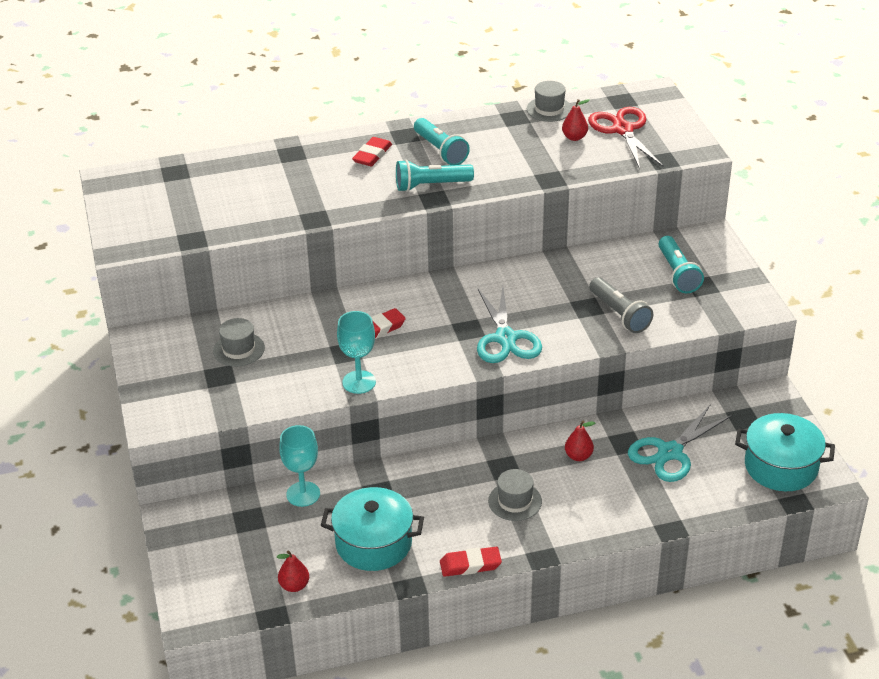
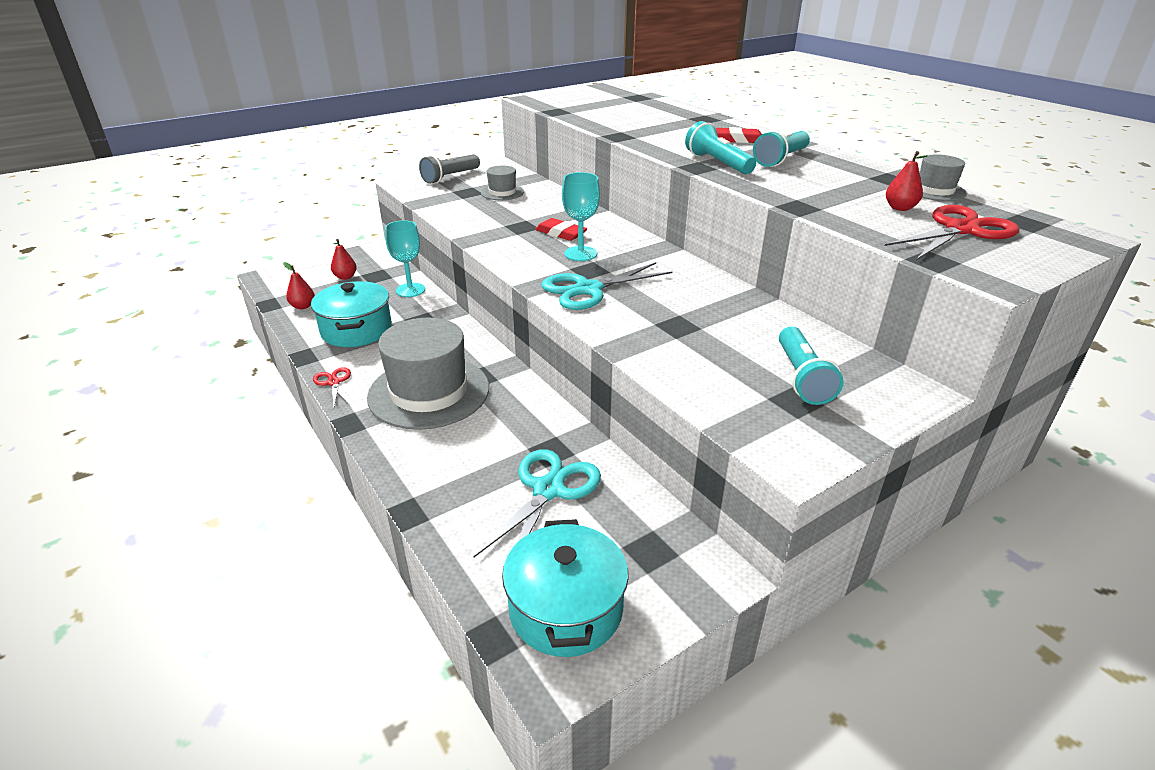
camera: 70 degrees right, 5 degrees down
(359, 382) = (483, 237): turquoise goblet -> turquoise goblet (580, 254)
(470, 565) = (334, 382): red eraser -> red scissors
(515, 501) = (429, 392): grey hat -> grey hat, size x2.10
(578, 456) = (512, 421): red pear -> red pear (345, 277)
(619, 314) = (681, 348): grey flashlight -> grey flashlight (450, 177)
(670, 452) = (548, 490): turquoise scissors -> turquoise scissors turned 90 degrees clockwise
(677, 274) = (802, 378): turquoise flashlight -> turquoise flashlight turned 60 degrees counterclockwise

